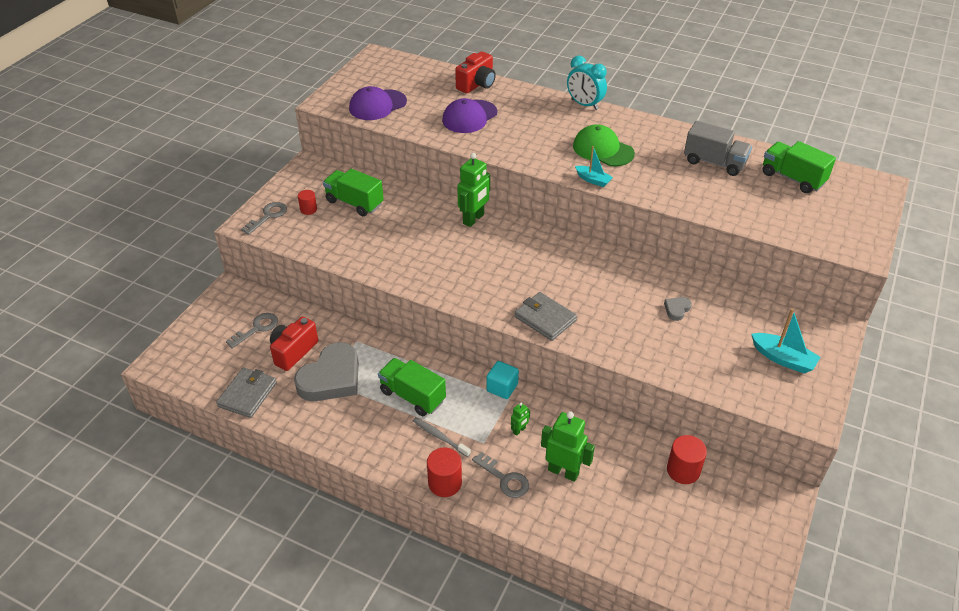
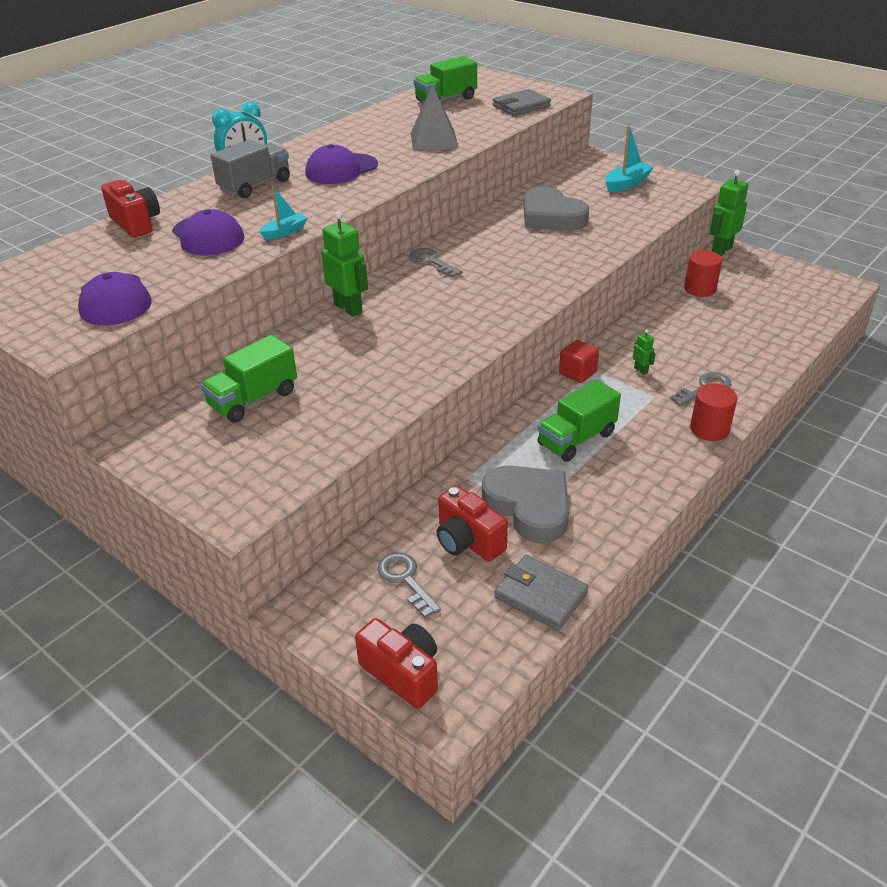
camera: 75 degrees left, 5 degrees down
(185, 341) = (402, 673): none -> red camera
(268, 216) = (230, 489): grey key -> grey key (431, 262)
(308, 209) = (240, 444): red cylinder -> none
(439, 437) = (643, 425): grey toothbrush -> none
(502, 388) = (577, 373): turquoise cube -> red cube
(545, 318) = (542, 285): grey wallet -> grey wallet (521, 106)
(563, 471) = (697, 351): green robot -> green robot (721, 250)
(593, 180) = (393, 181): turquoise boat -> turquoise boat (285, 232)
(603, 150) = (341, 169): green cap -> purple cap
(677, 309) = (551, 216): grey heart -> grey heart, size x2.39
(689, 187) = (434, 140): none -> grey pyramid
(714, 162) = (401, 124): grey truck -> grey truck (255, 186)

